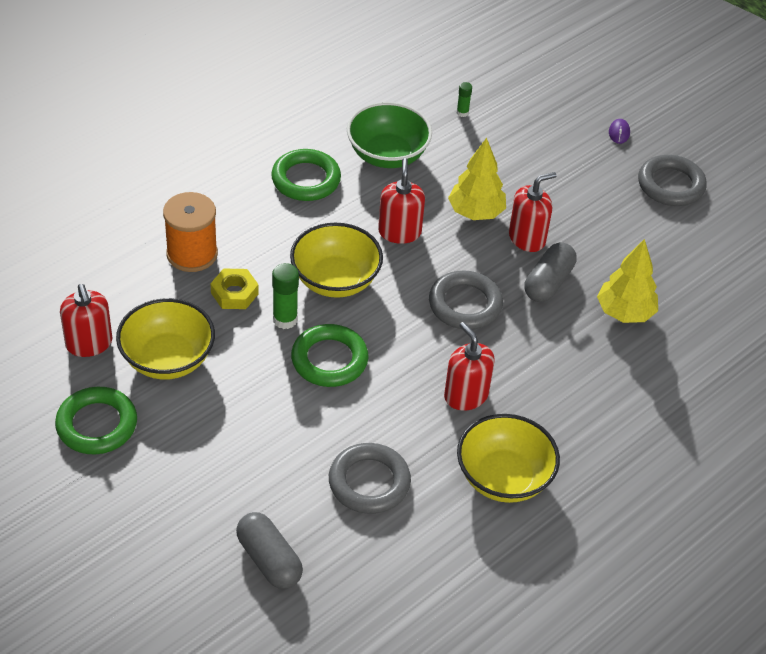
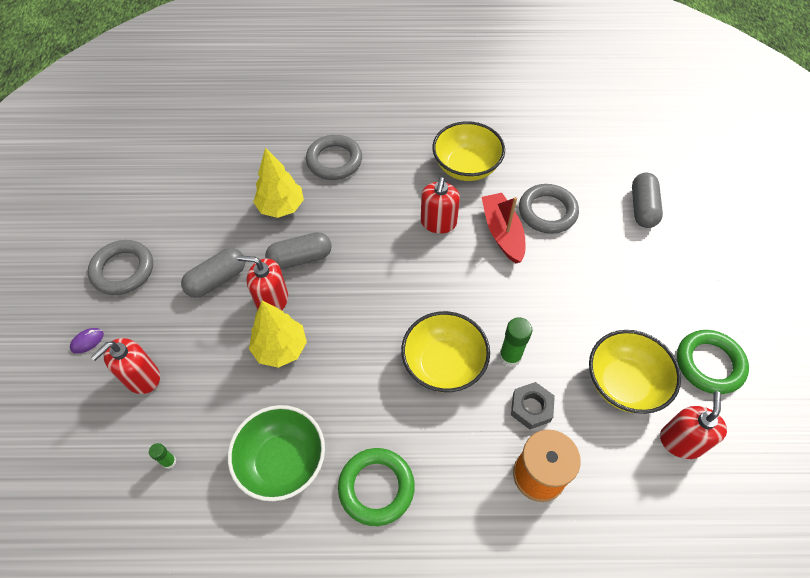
camera: 135 degrees left, 10 degrees up
(234, 293) = (531, 407): yellow nut -> grey nut
(329, 360) = (504, 303): green ring -> none
(394, 427) = (502, 233): none -> red boat
(399, 232) = (354, 373): red soap dispenser -> red soap dispenser (142, 377)
(465, 304) = (372, 281): grey ring -> grey ring (334, 160)
(590, 224) = (217, 279): none -> grey capsule

